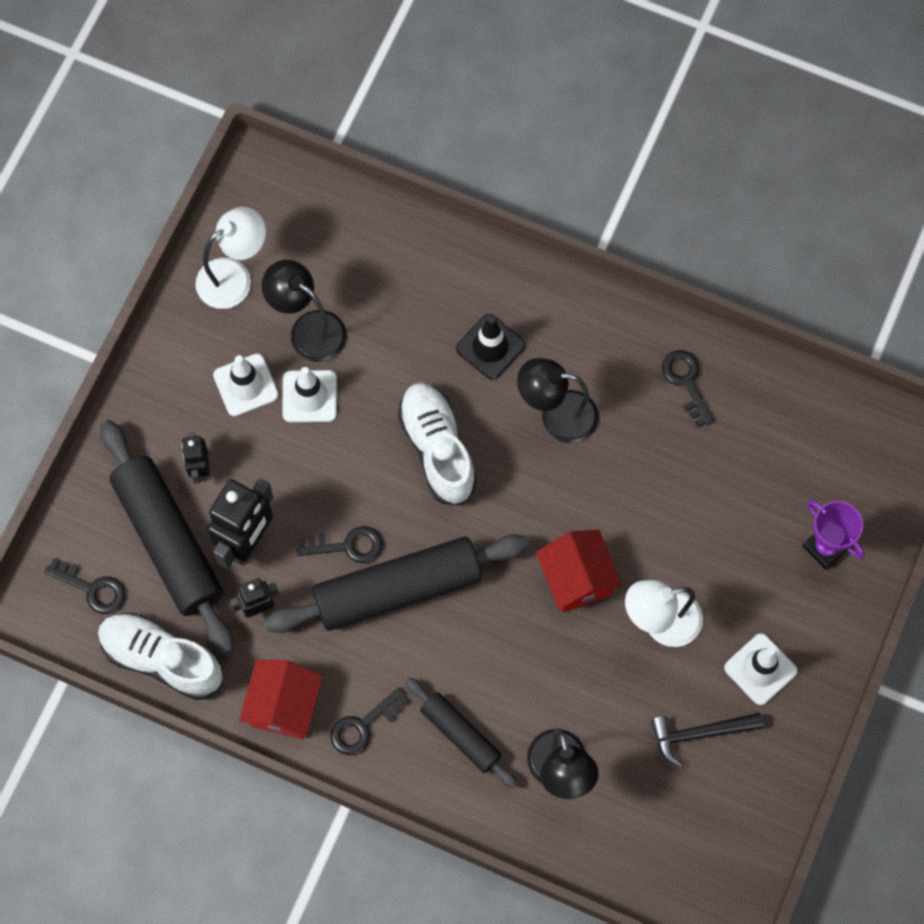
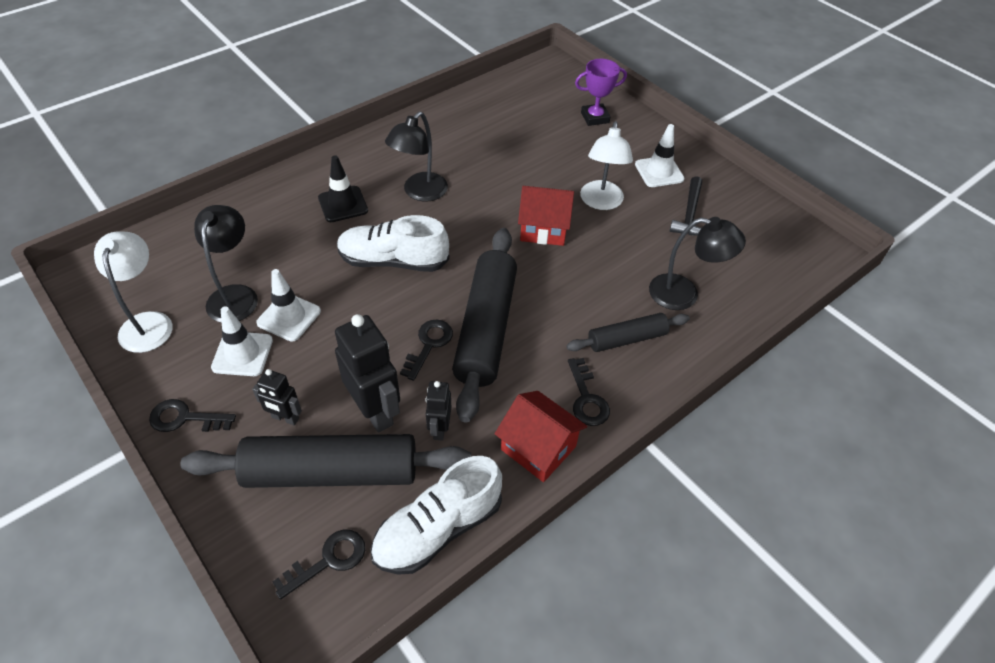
camera: 65 degrees left, 20 degrees down
(308, 329) = (235, 295): black lamp -> black lamp turned 120 degrees clockwise
(686, 382) = (446, 130): black key -> black key (185, 418)

